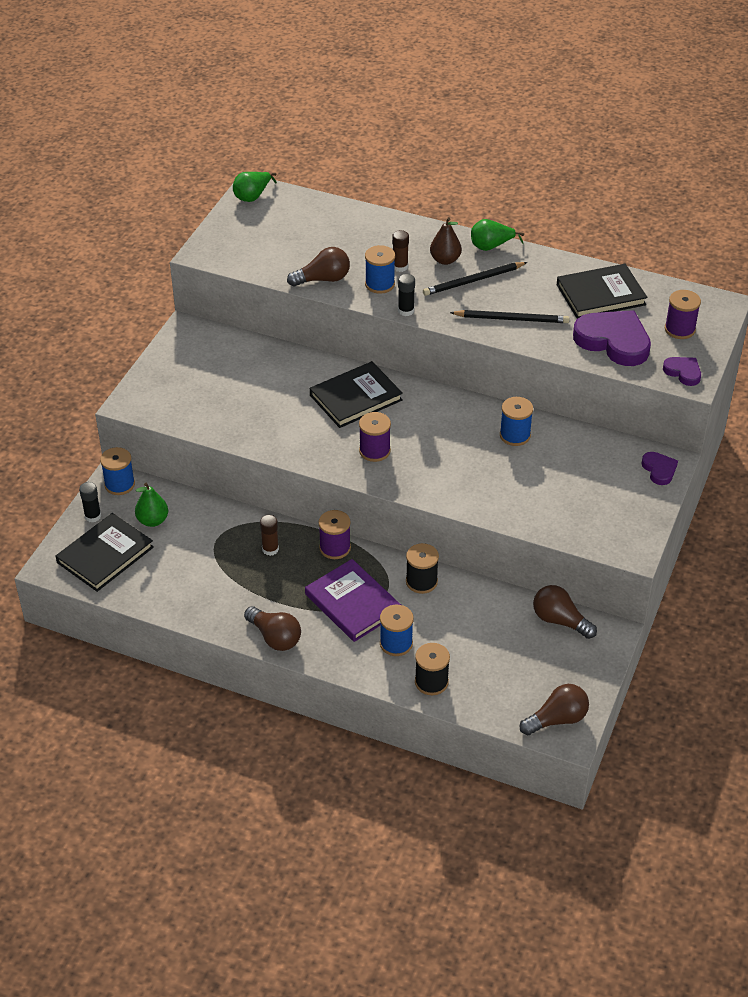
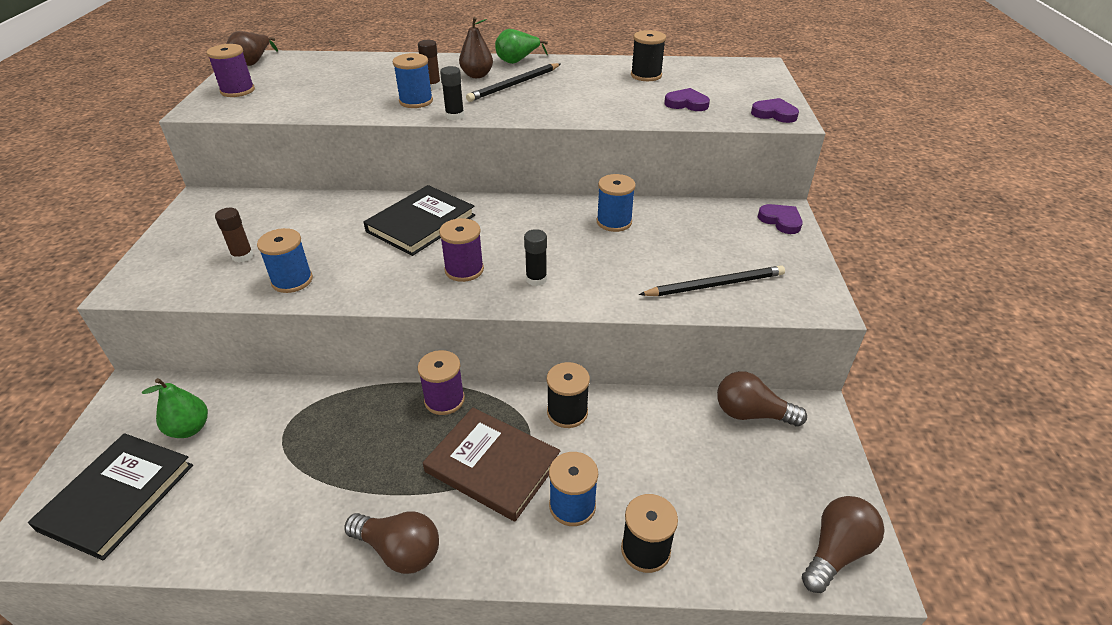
camera: 20 degrees left, 5 degrees down
(93, 516) = (98, 445): black glue stick -> black glue stick (536, 279)
(119, 484) = (139, 394): blue spool -> blue spool (292, 280)
(253, 196) = (253, 62): green pear -> brown pear
(270, 549) = (361, 424): brown glue stick -> brown glue stick (242, 256)
(323, 279) = (350, 107): brown light bulb -> none
(353, 603) = (492, 465): purple book -> brown book
(512, 319) = (572, 104): black pencil -> black pencil (715, 285)
(600, 295) = (646, 75): black book -> black spool
(613, 341) = (686, 103): purple heart -> purple heart, size x0.50
(679, 329) = (740, 86): purple spool -> purple spool (237, 90)

